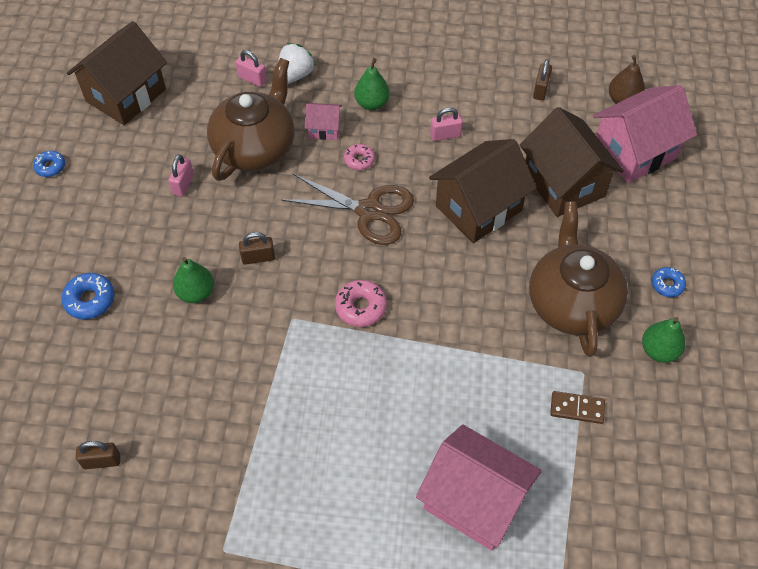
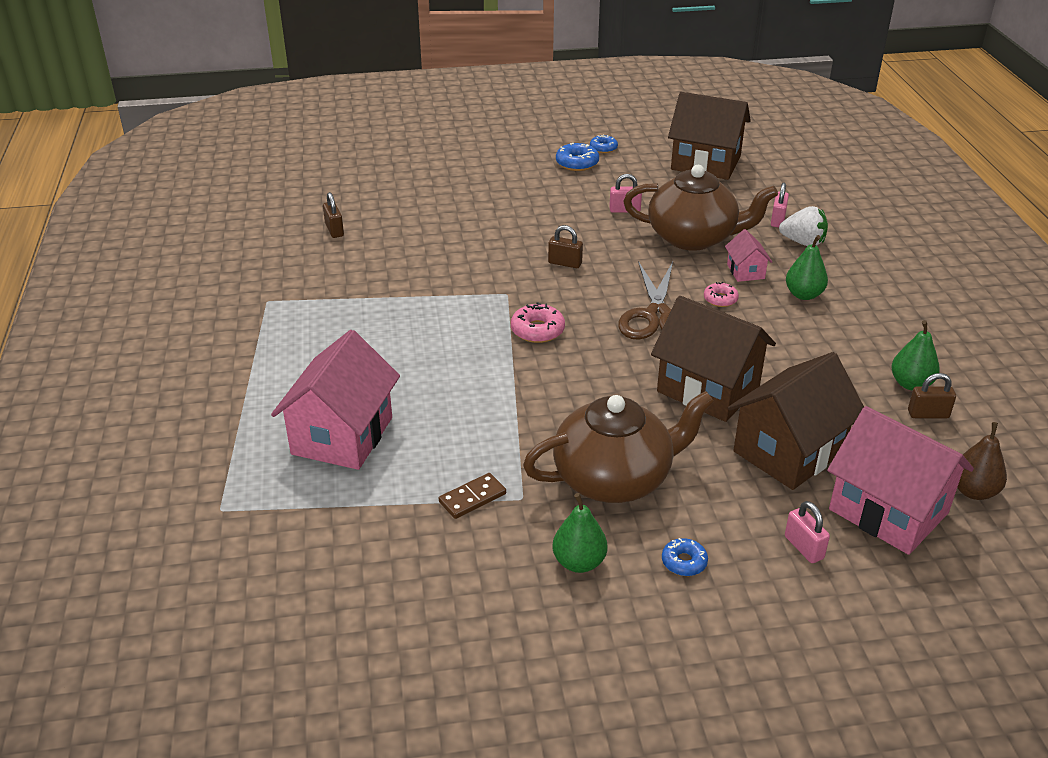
camera: 75 degrees right, 20 degrees down
(90, 300) = (480, 193): blue donut -> blue donut (577, 163)
(196, 293) = (511, 239): green pear -> green pear (911, 384)
(258, 258) = (565, 263): brown padlock -> brown padlock turned 45 degrees counterclockwise
(445, 135) = (797, 350): pink padlock -> pink padlock (803, 547)
(577, 408) = (472, 498): brown domino -> brown domino turned 60 degrees clockwise

